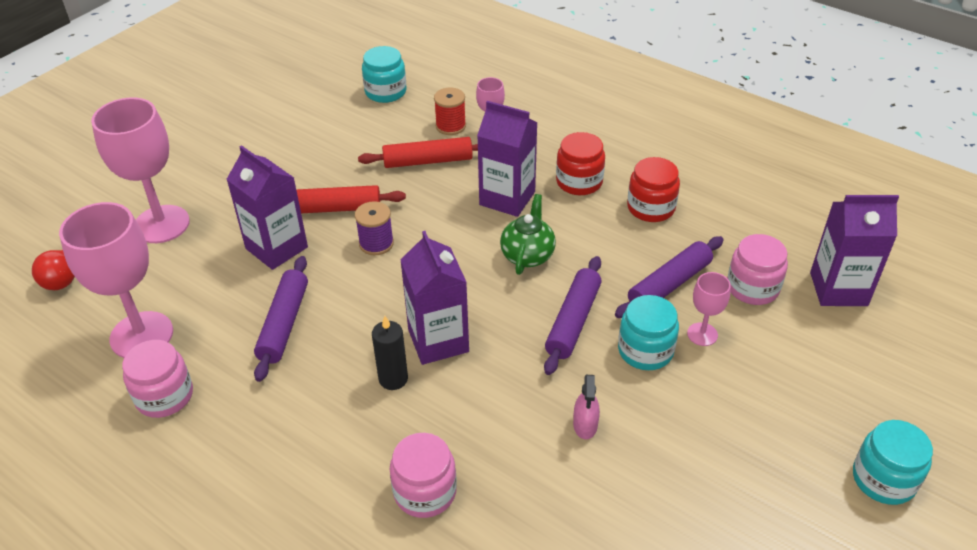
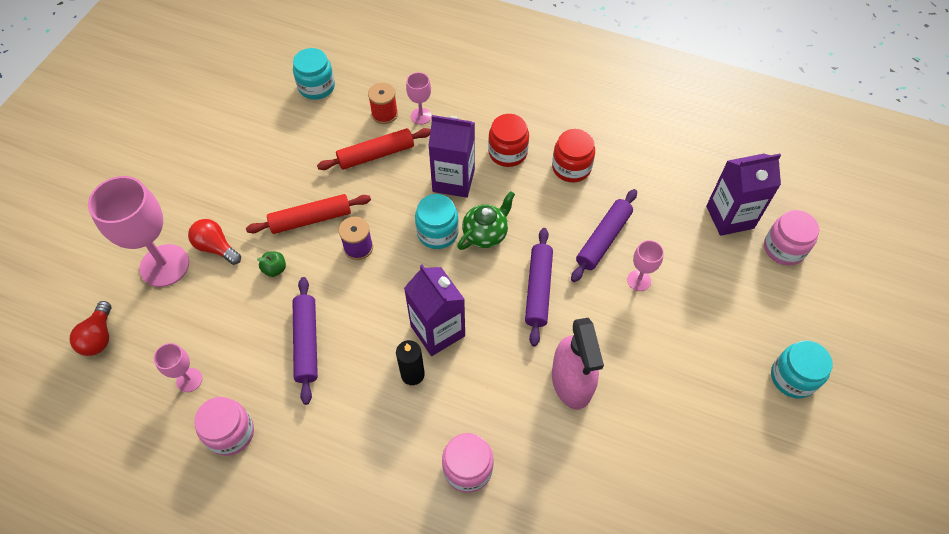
camera: 15 degrees left, 15 degrees up
(141, 335) = (189, 380): pink goblet -> pink goblet, size x0.49
(222, 217) = (216, 247): none -> red light bulb
(276, 248) = (275, 269): purple carton -> green apple
(527, 255) = (485, 234): green teapot -> green teapot turned 45 degrees clockwise
(585, 425) = (571, 381): pink spray bottle -> pink spray bottle, size x2.08
(645, 350) = (600, 305): turquoise jar -> turquoise jar (437, 232)
(752, 288) = (666, 229): pink jar -> pink jar (784, 248)

